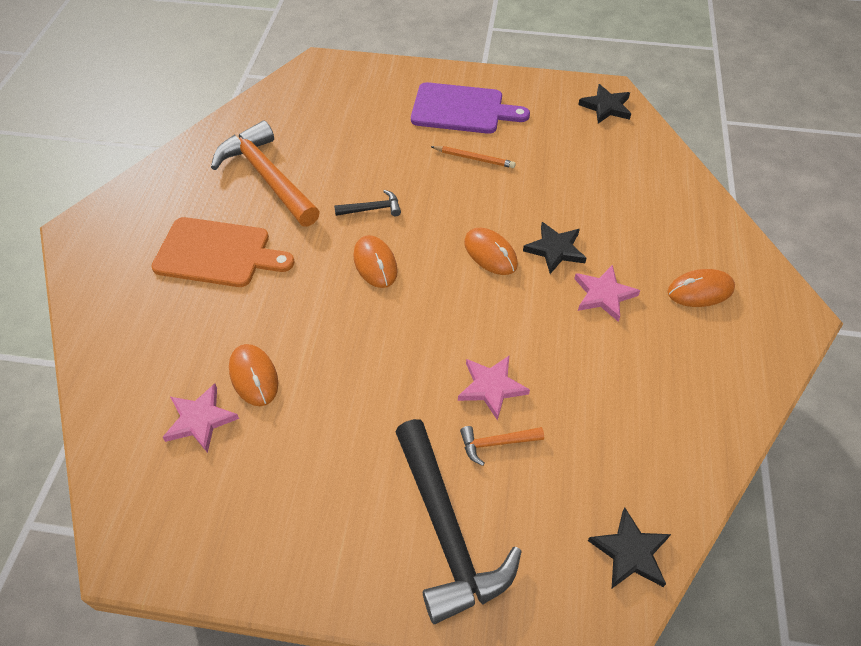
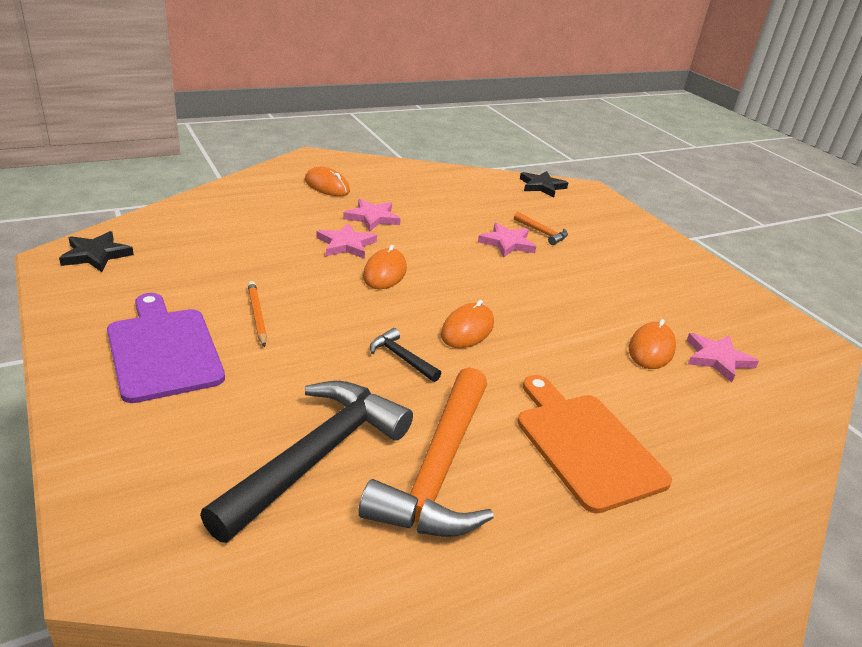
camera: 130 degrees left, 20 degrees down
(447, 531) = (614, 236): black hammer -> black hammer (317, 456)
(555, 249) = (346, 244): black star -> pink star

